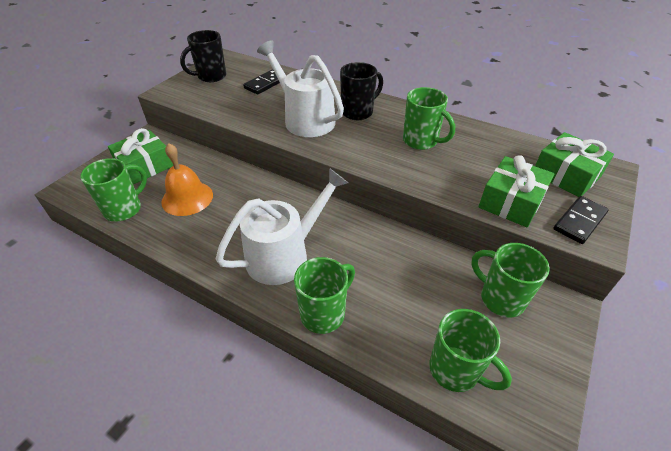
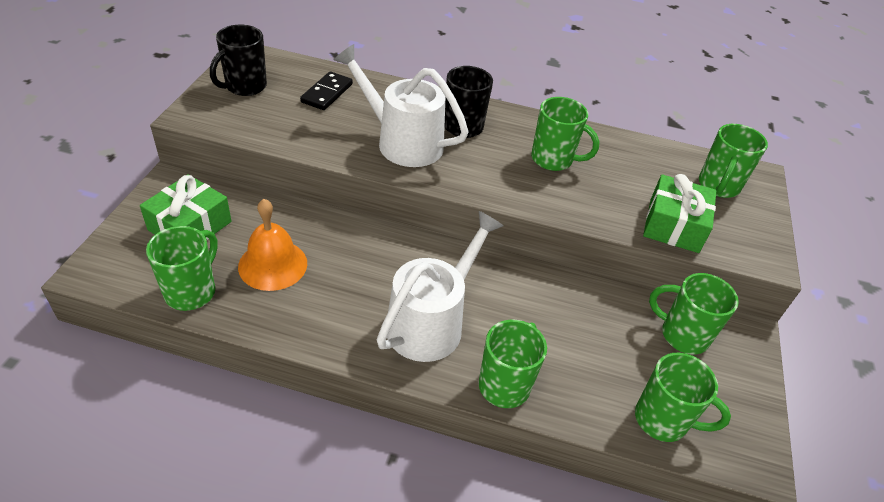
camera: 20 degrees left, 0 degrees up
(566, 175) = (718, 186): green gift -> green mug
(579, 221) = (746, 239): black domino -> none

